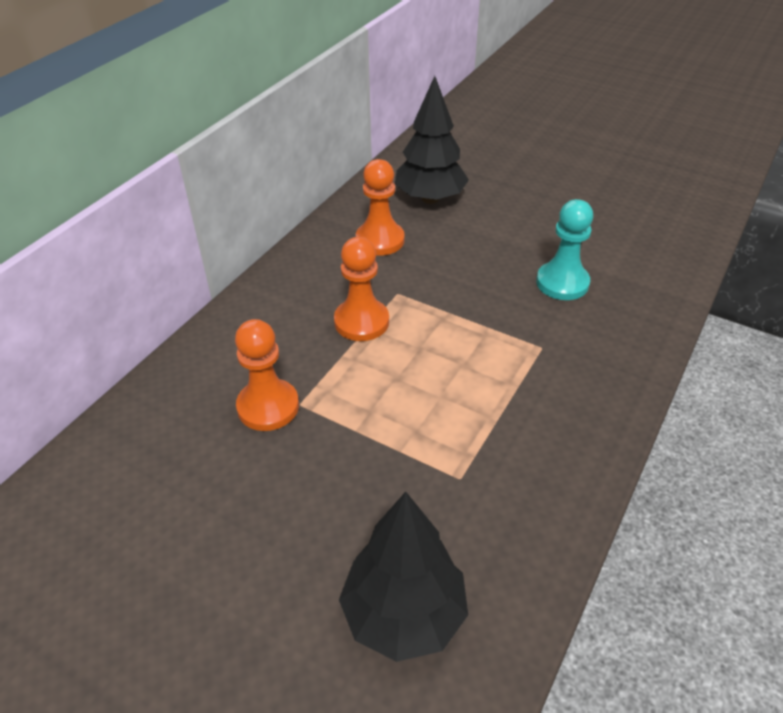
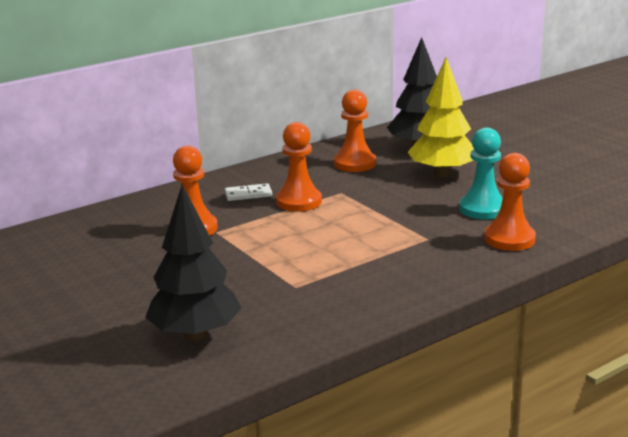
camera: 25 degrees right, 20 degrees down
(294, 324) = (248, 194): none -> white domino
(482, 235) = (442, 174): none -> yellow tree
(621, 324) = (509, 239): none -> orange pawn

